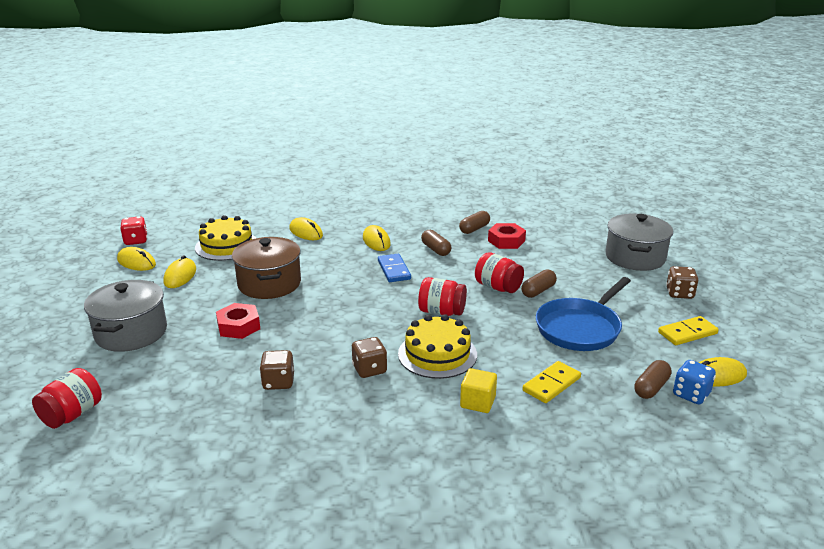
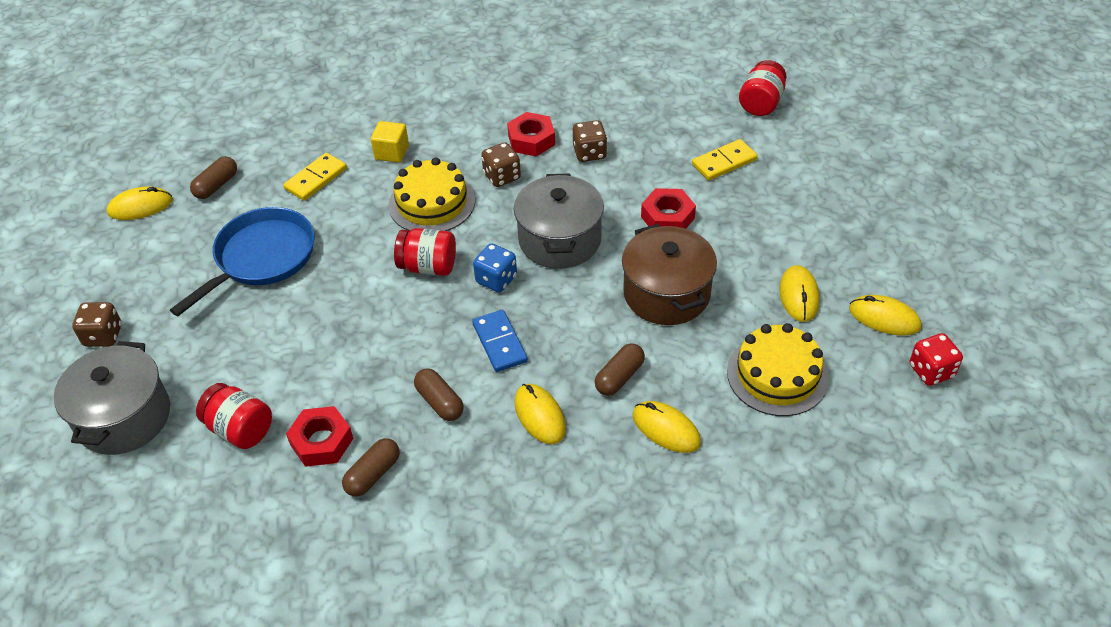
camera: 175 degrees right, 20 degrees up
(131, 333) = (784, 195): grey pot -> grey pot (559, 240)
(331, 400) = (531, 140): none -> red nut
(498, 287) = (351, 321): red jar -> red jar (240, 429)
(538, 291) = (297, 320): brown capsule -> brown capsule (619, 377)
(687, 333) = (136, 263): yellow domino -> yellow domino (724, 162)
(691, 394) = (181, 182): blue dice -> blue dice (496, 279)

